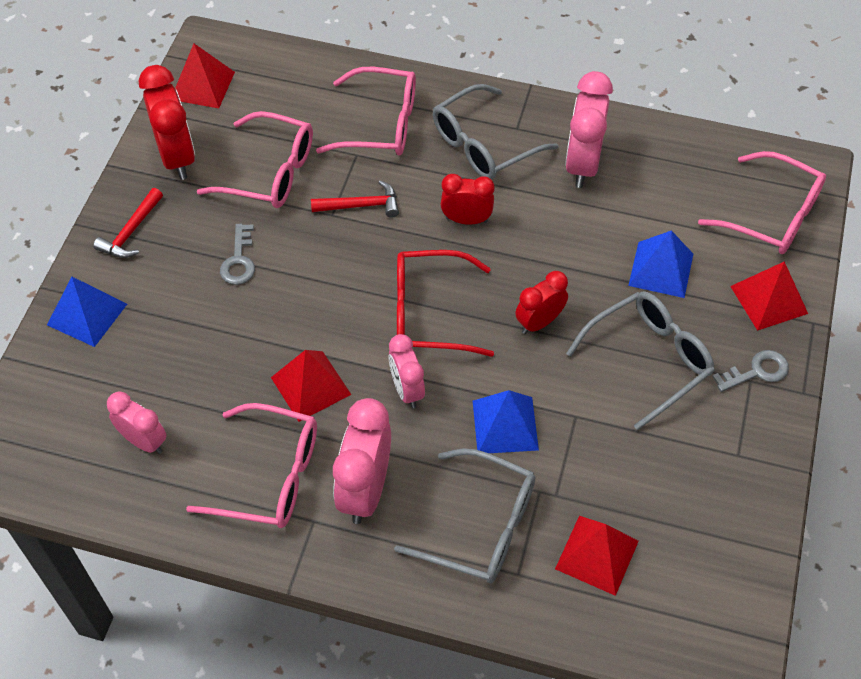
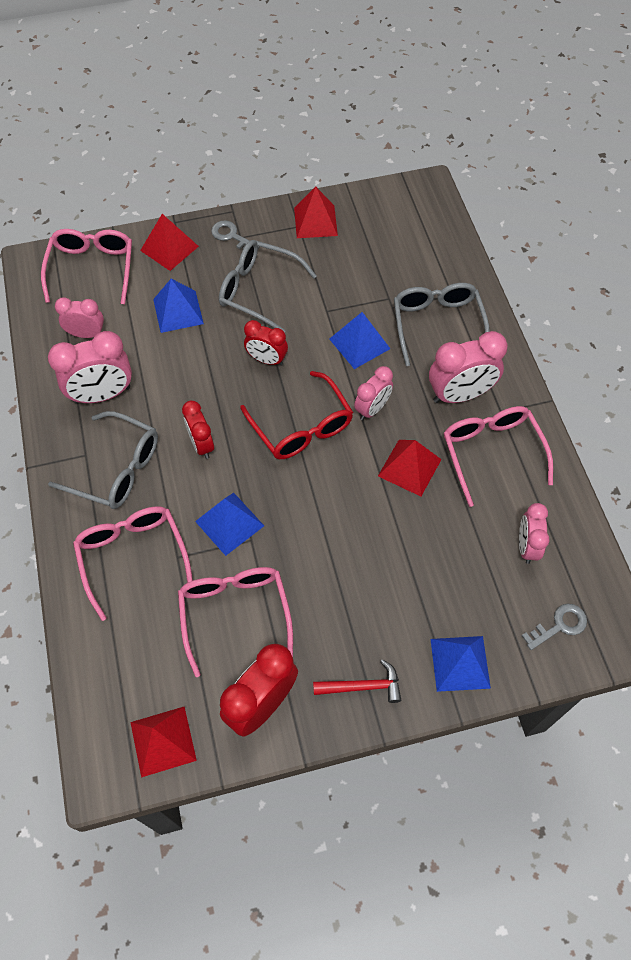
camera: 120 degrees left, 5 degrees up
(239, 260) = (337, 581): grey key -> grey key (559, 625)
(361, 205) = (229, 523): red hammer -> blue pyramid
(597, 554) = (412, 264): red pyramid -> red pyramid (315, 221)
(674, 179) = (87, 334): none -> pink clock

